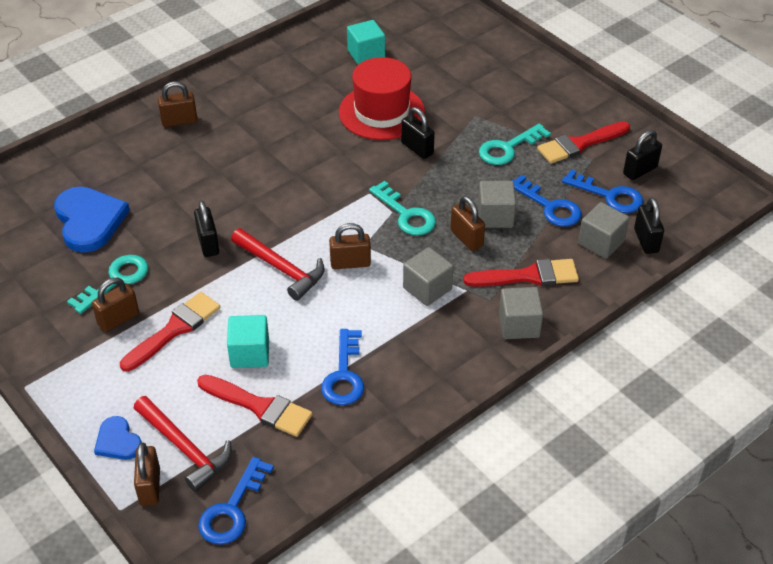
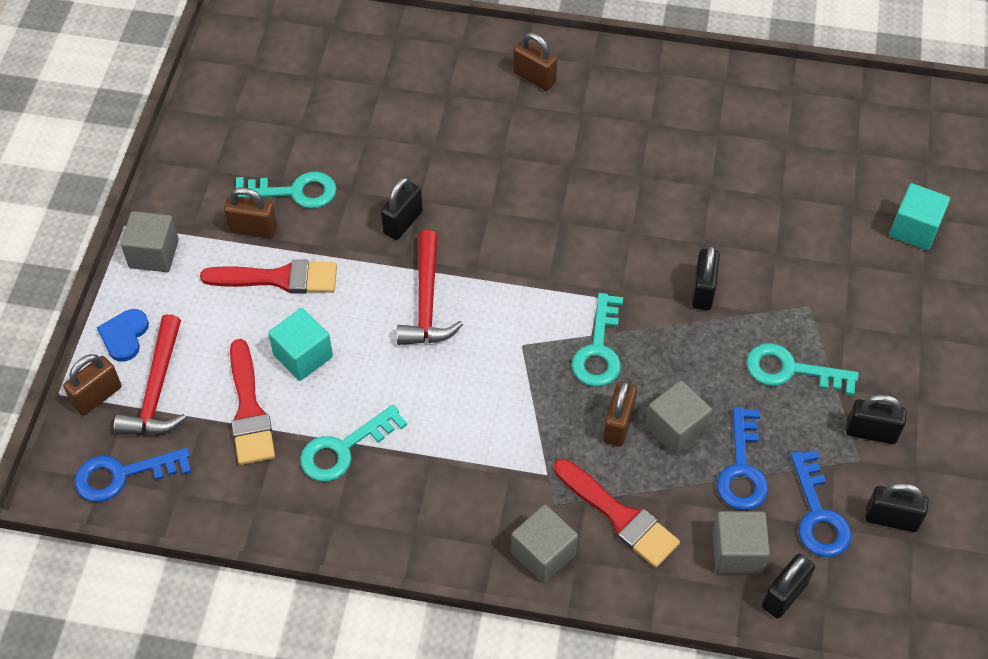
camera: 50 degrees right, 10 degrees up
(89, 221) = (344, 116): blue heart -> none
(344, 375) = (344, 449): blue key -> turquoise key
(350, 263) = (487, 351): brown padlock -> none
(366, 54) = (795, 147): turquoise cube -> turquoise cube (914, 229)
(381, 112) = (723, 223): red hat -> none
(427, 288) = (516, 439): grey cube -> grey cube (154, 254)
(580, 144) = (871, 432): red brush -> black padlock

